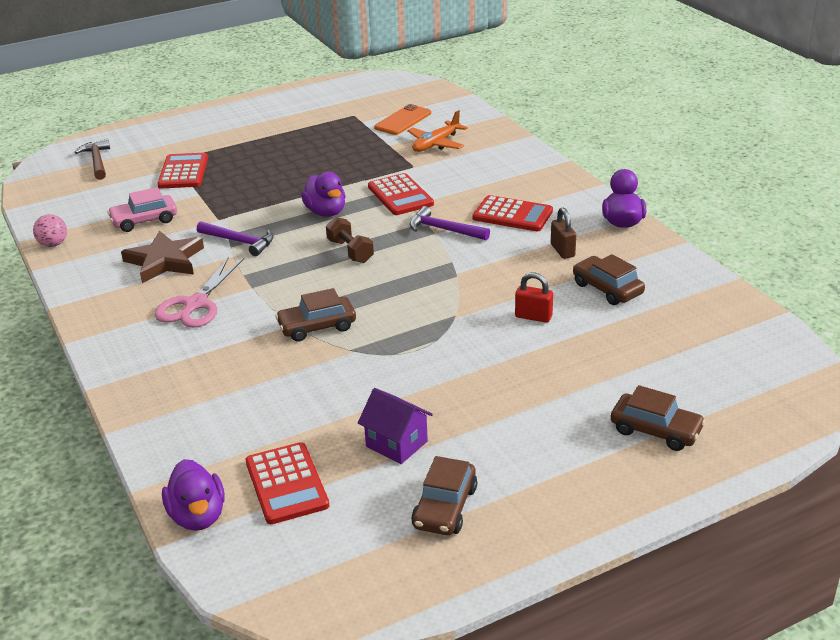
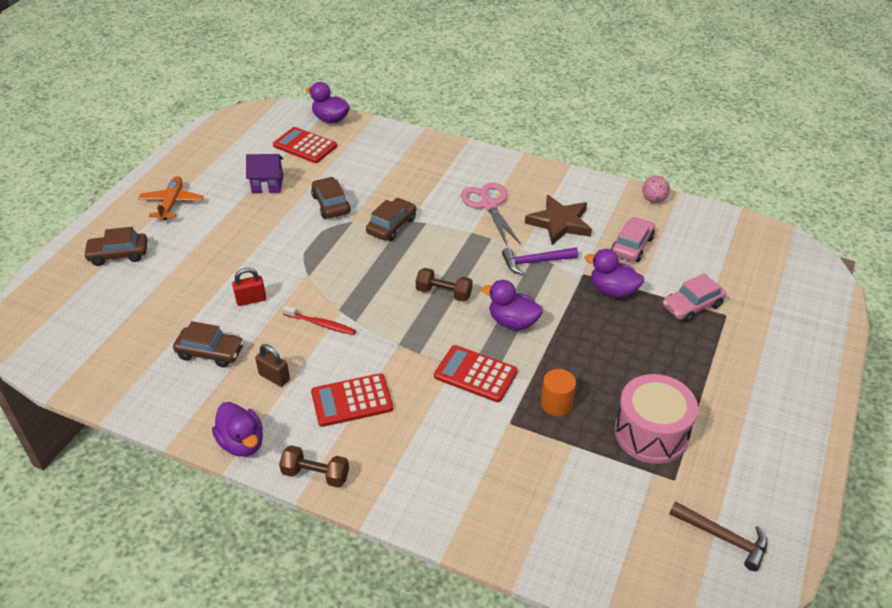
camera: 140 degrees right, 10 degrees up
(97, 161) = (779, 281): brown hammer -> brown hammer (723, 537)
(183, 172) = (692, 306): red calculator -> pink car
(218, 201) = (612, 291): none -> purple duck
(332, 133) = (651, 433): none -> pink drum
(368, 163) = (556, 404): none -> orange cylinder
(403, 120) = (612, 501): orange phone -> none
(436, 144) = (528, 474): orange plane -> orange plane (172, 203)
(444, 230) = (395, 351): purple hammer -> none
(445, 507) = (214, 169): brown car -> brown car (331, 204)
(485, 271) = (321, 324): none -> red toothbrush
(579, 189) = (315, 474): none -> brown dumbbell

